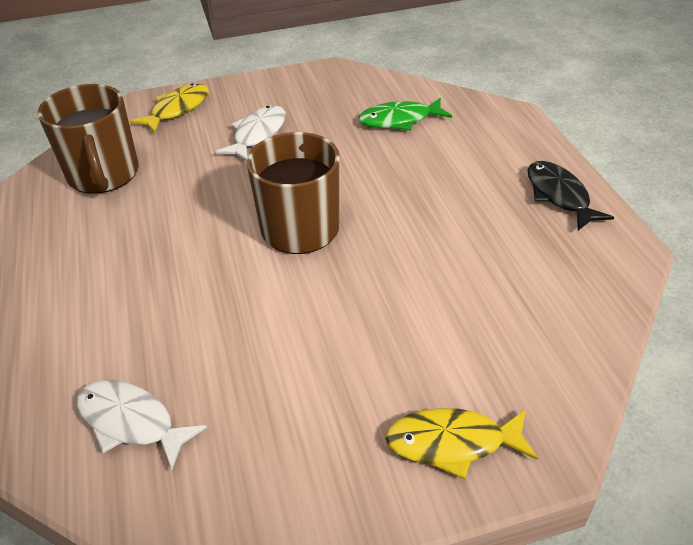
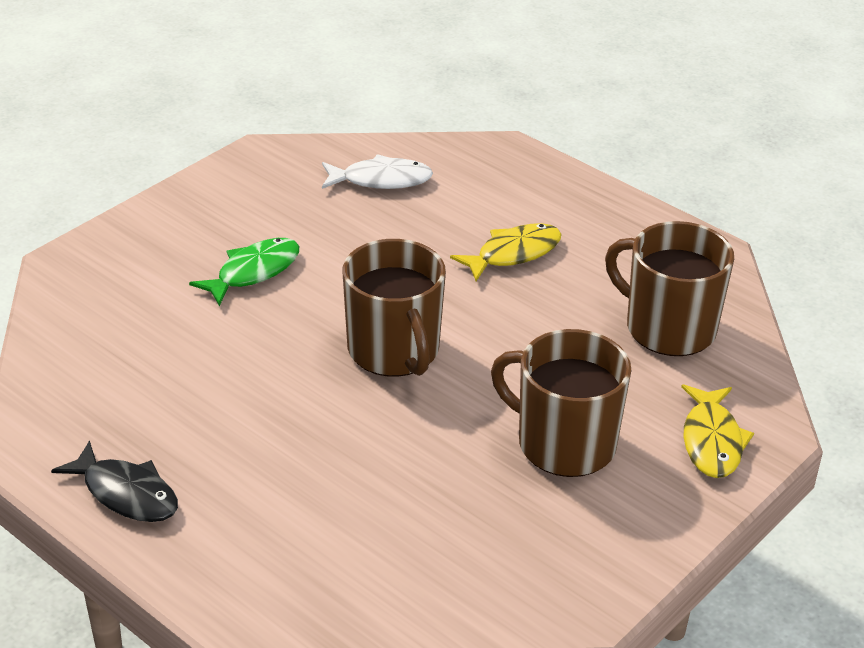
camera: 145 degrees right, 5 degrees down
(257, 134) = (564, 443): white fish -> brown mug
(399, 120) = (400, 539): green fish -> green fish (253, 272)
(452, 443) = (139, 244): yellow fish -> yellow fish (513, 253)

